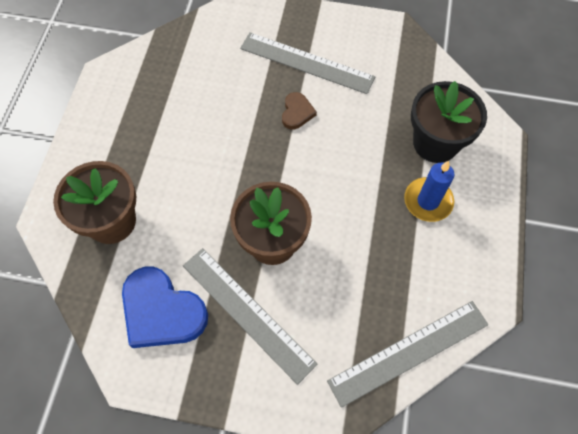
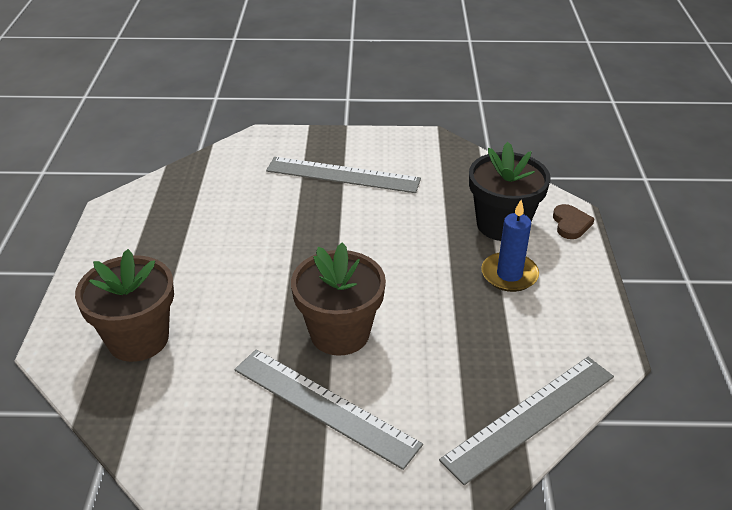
camera: 10 degrees left, 25 degrees down
(162, 311) = (215, 419): blue heart -> none
(297, 112) = (342, 216): brown heart -> brown heart (570, 224)

